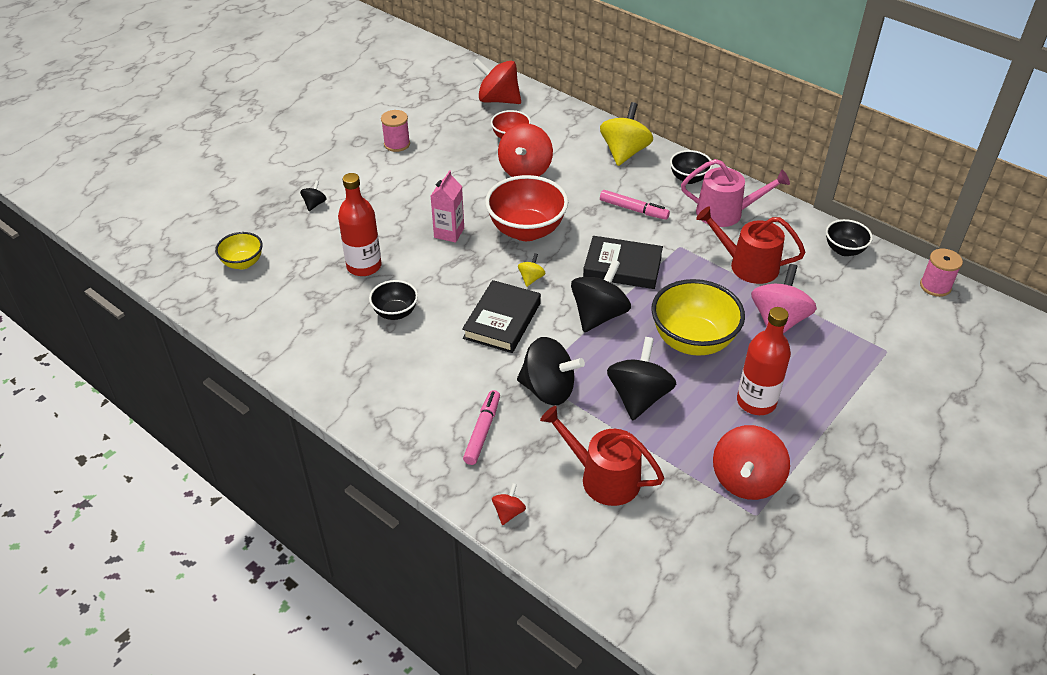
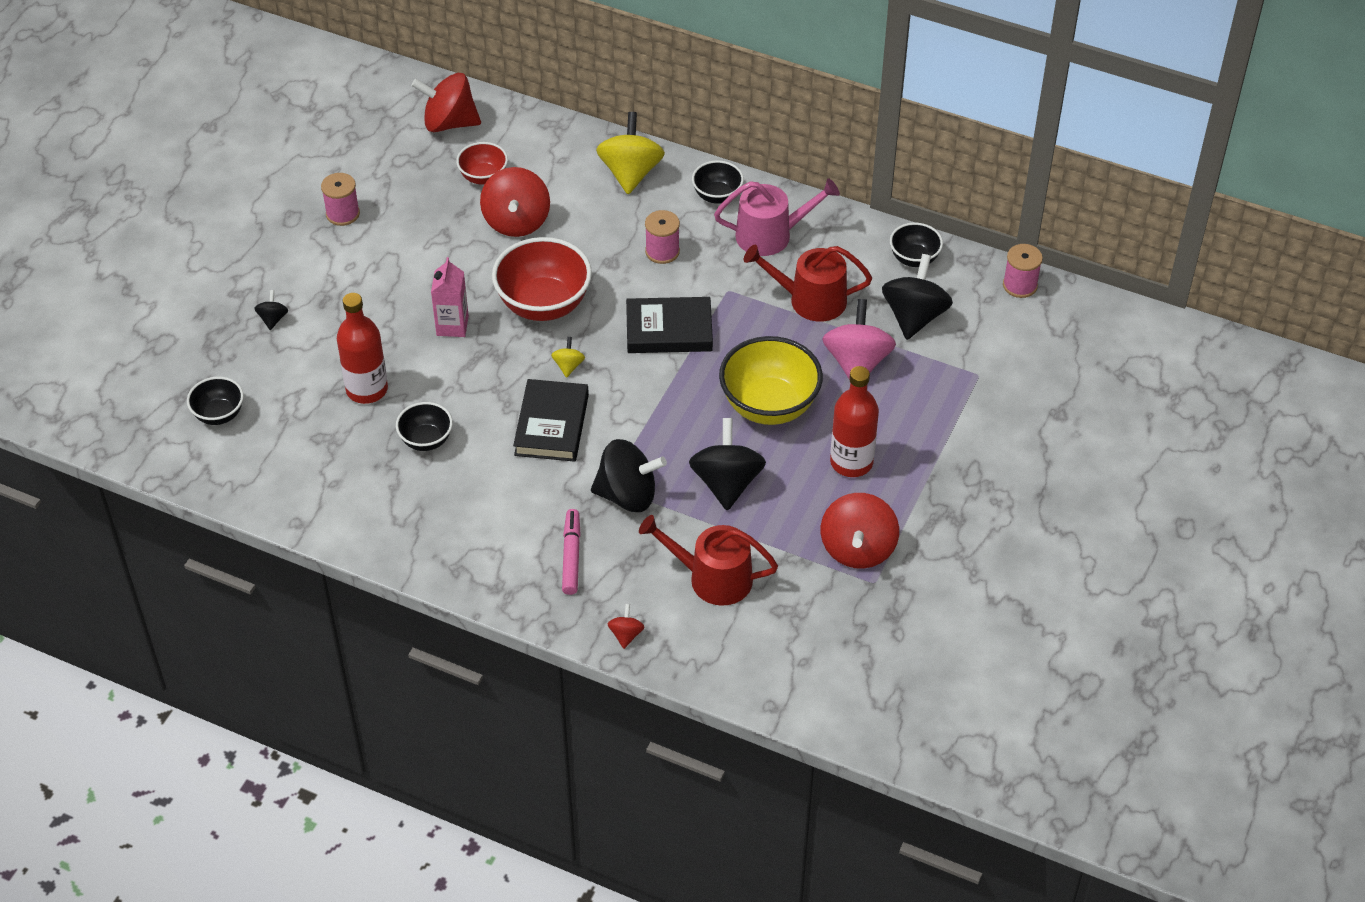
camera: 15 degrees left, 5 degrees up
(243, 263) = (219, 414): yellow bowl -> black bowl
(599, 315) = (658, 396): black spinning top -> black spinning top (914, 316)
(633, 209) = (662, 251): pink marker -> pink spool

